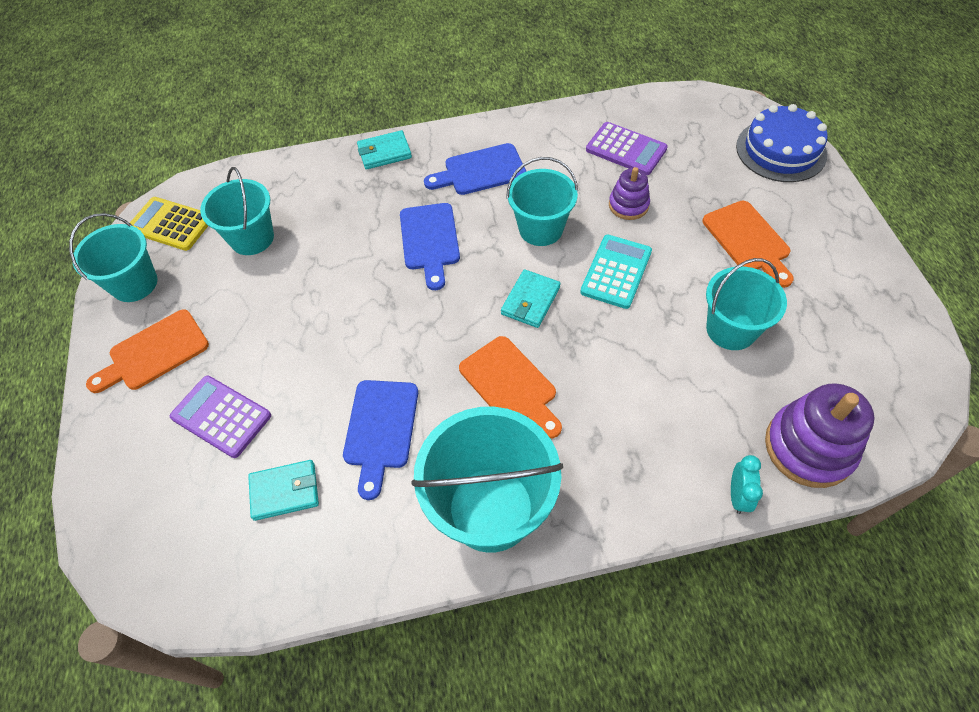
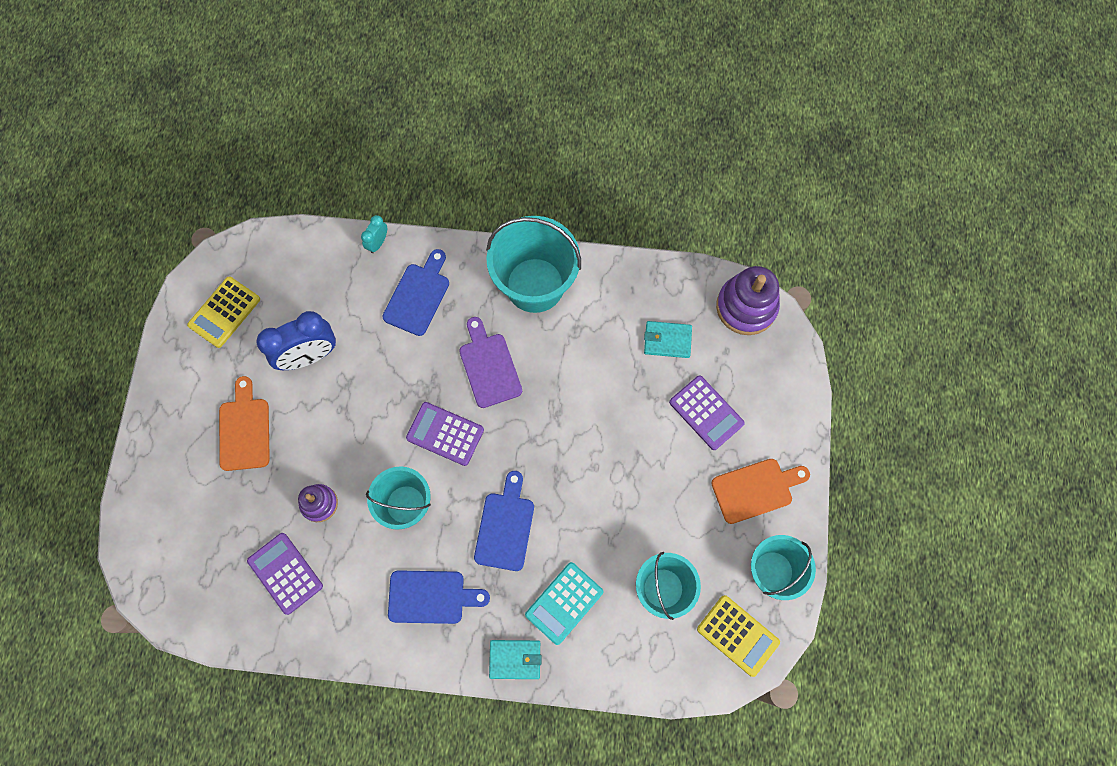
camera: 165 degrees left, 15 degrees up
(380, 429) = (592, 363): blue cutting board -> blue cutting board (418, 296)
(510, 385) = (489, 366): orange cutting board -> purple cutting board
(530, 301) = (445, 434): turquoise wallet -> purple calculator
(616, 272) = (365, 437): turquoise calculator -> turquoise calculator (564, 603)
(731, 329) = (309, 356): turquoise bucket -> blue clock
(781, 150) = (149, 518): blue cake -> none
(809, 447) = (314, 257): purple stacking toy -> purple stacking toy (746, 307)
(865, 344) = (224, 312): none -> yellow calculator

